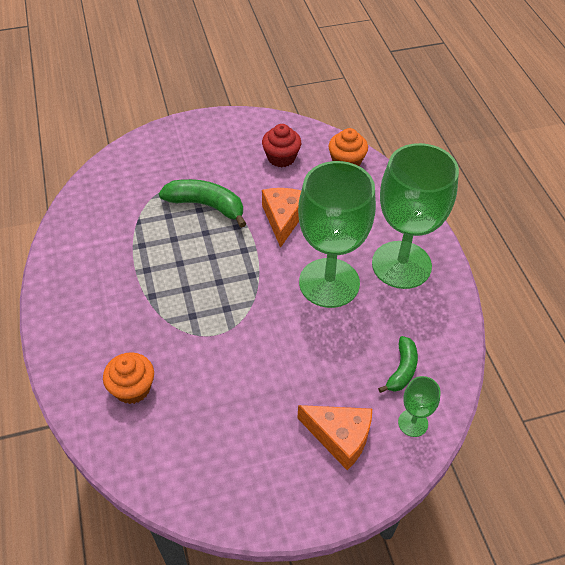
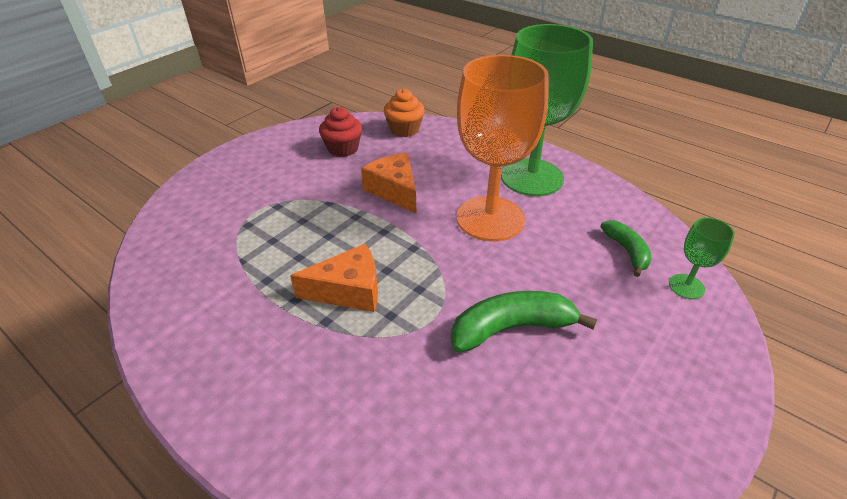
camera: 35 degrees left, 10 degrees down
(132, 388) = (397, 431): orange cupcake -> none
(206, 205) = (306, 214): green banana -> green banana (511, 328)
(329, 283) = (490, 218): green goblet -> orange goblet
(340, 437) = (649, 337): orange cheese -> orange cheese (348, 290)

